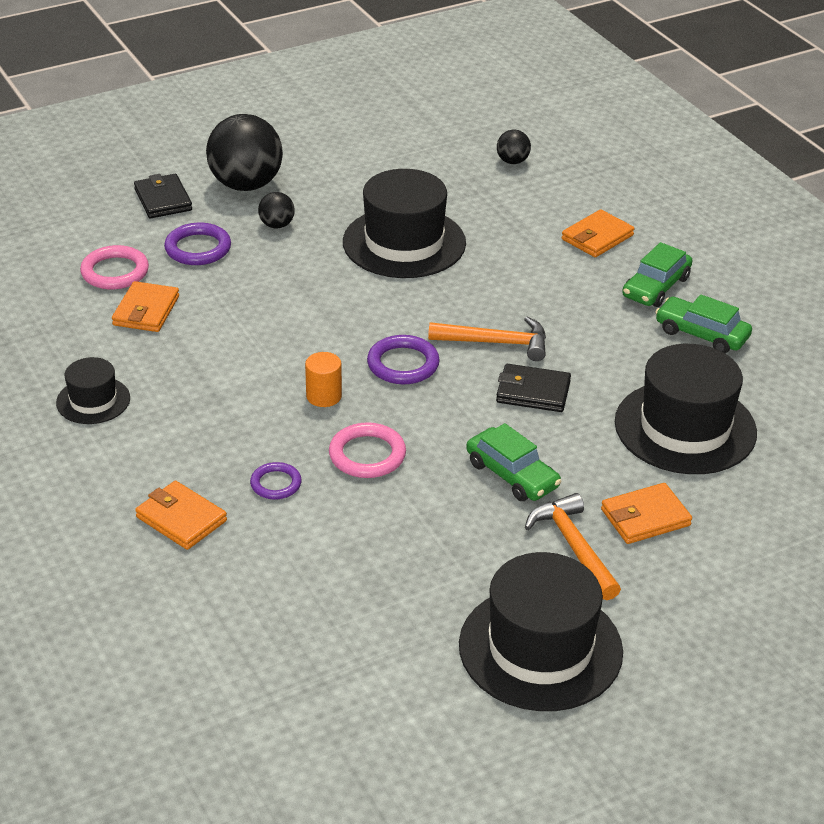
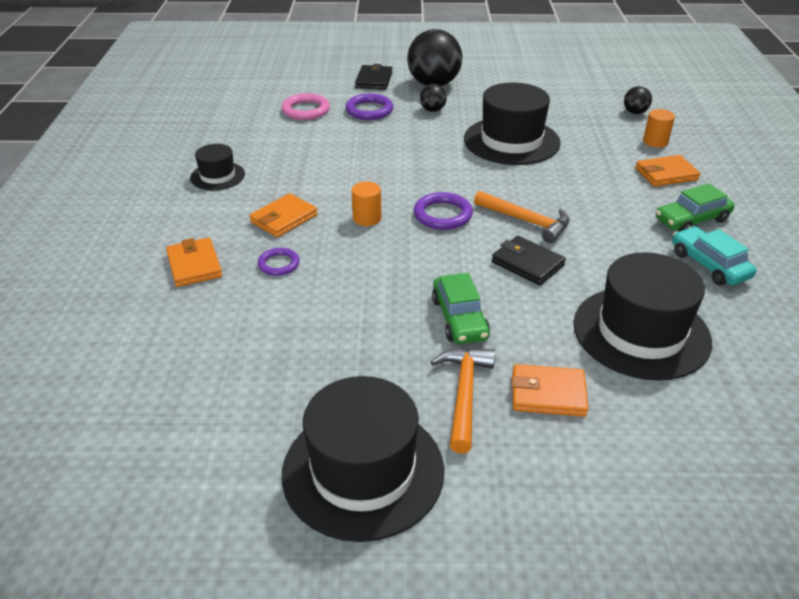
camera: 30 degrees right, 0 degrees up
(146, 311) = (302, 135): orange wallet -> orange wallet (284, 219)
(367, 455) = (361, 266): pink ring -> none
(560, 197) = (655, 142): none -> orange cylinder
(701, 334) = (709, 265): green car -> turquoise car

